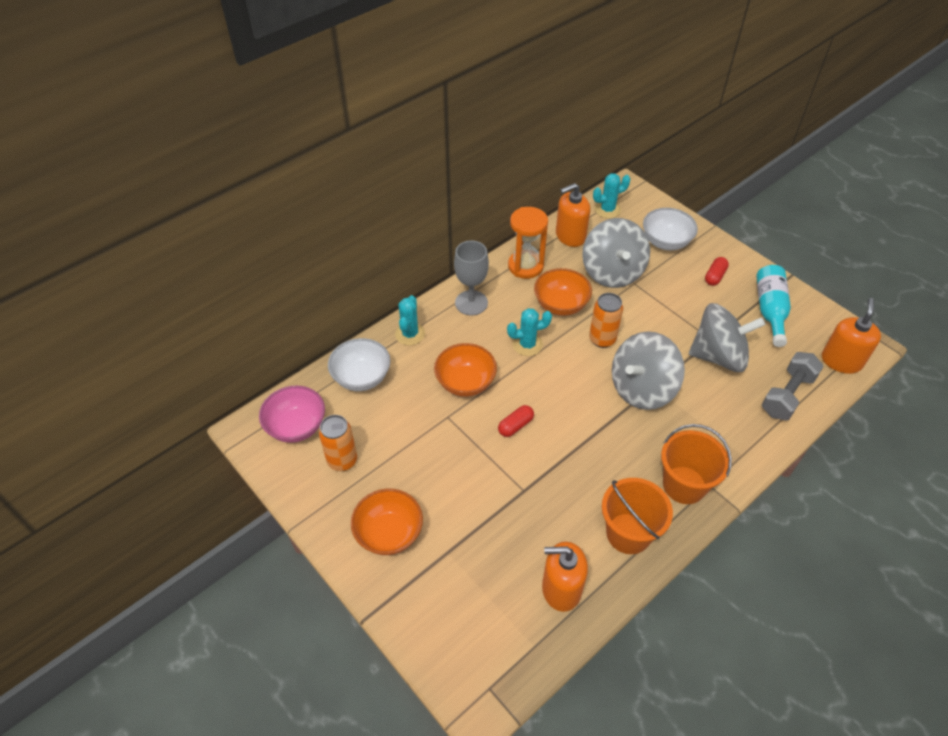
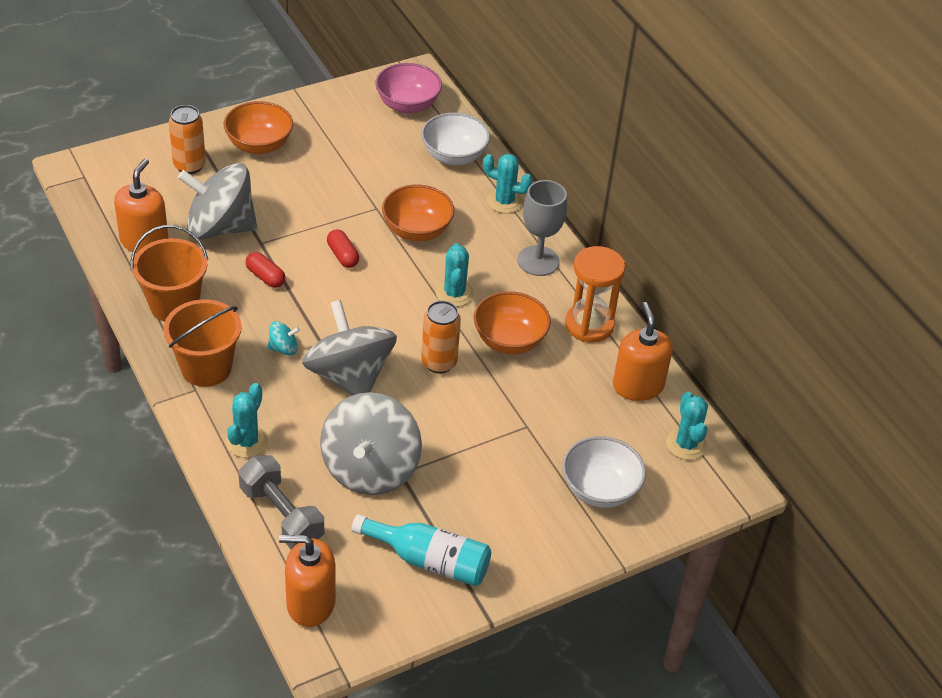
camera: 100 degrees right, 5 degrees down
(342, 460) = (354, 128): orange can -> orange can (189, 165)
(612, 272) = (554, 409): grey spinning top -> grey spinning top (220, 227)
(636, 438) = (283, 348): none -> turquoise spinning top
(715, 276) = (514, 521): red capsule -> red capsule (265, 277)
(739, 434) = (247, 442): none -> turquoise cactus
(841, 361) = (310, 603): orange soap dispenser -> orange soap dispenser turned 150 degrees clockwise

